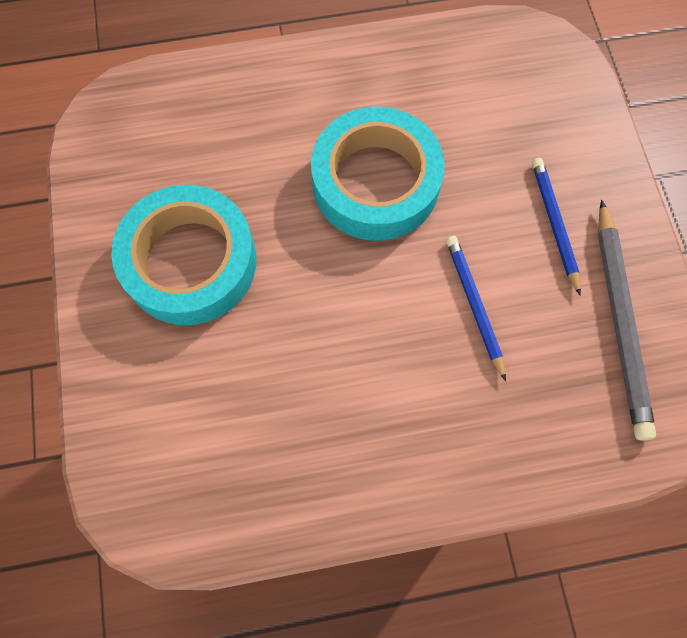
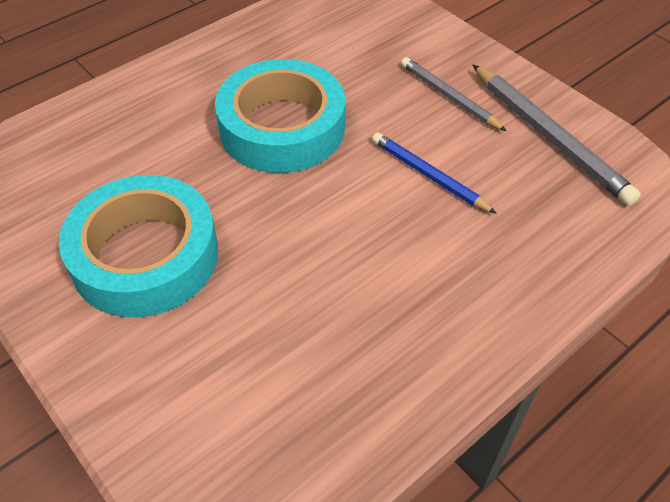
camera: 30 degrees left, 20 degrees down
(554, 224) = (449, 96): blue pencil -> grey pencil

